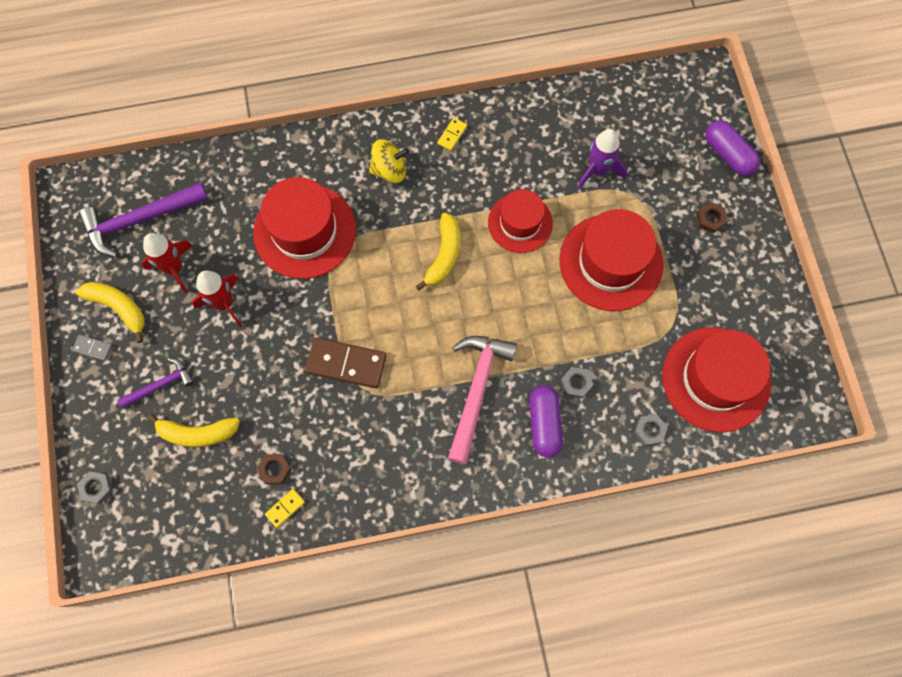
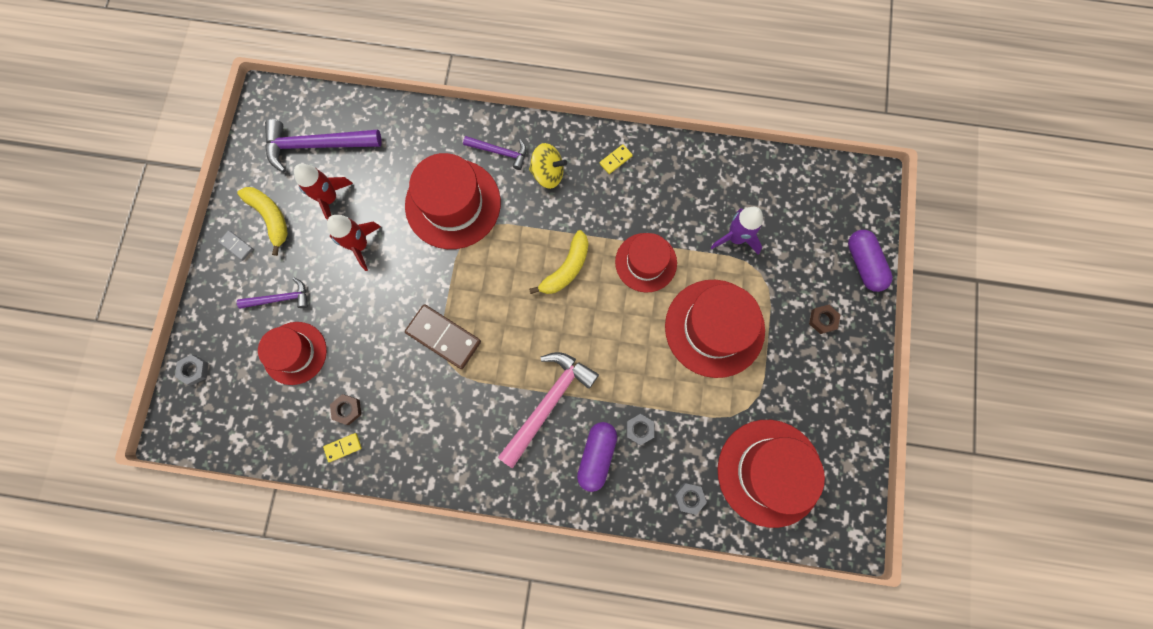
camera: 20 degrees right, 5 degrees up
(197, 433) = (295, 353): yellow banana -> red hat
(333, 165) = (500, 152): none -> purple hammer

